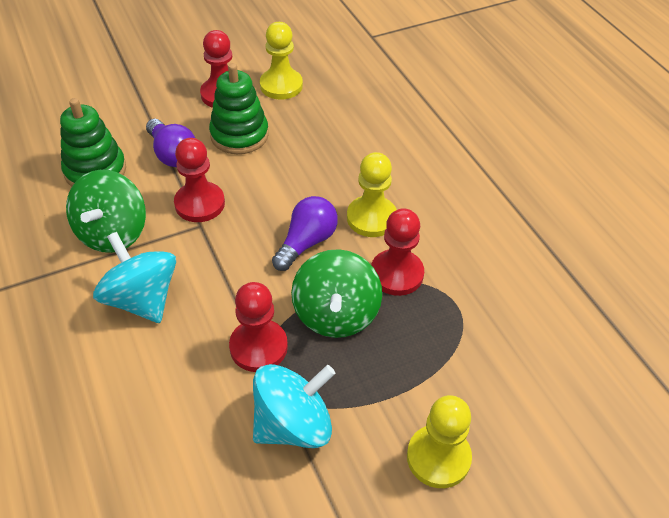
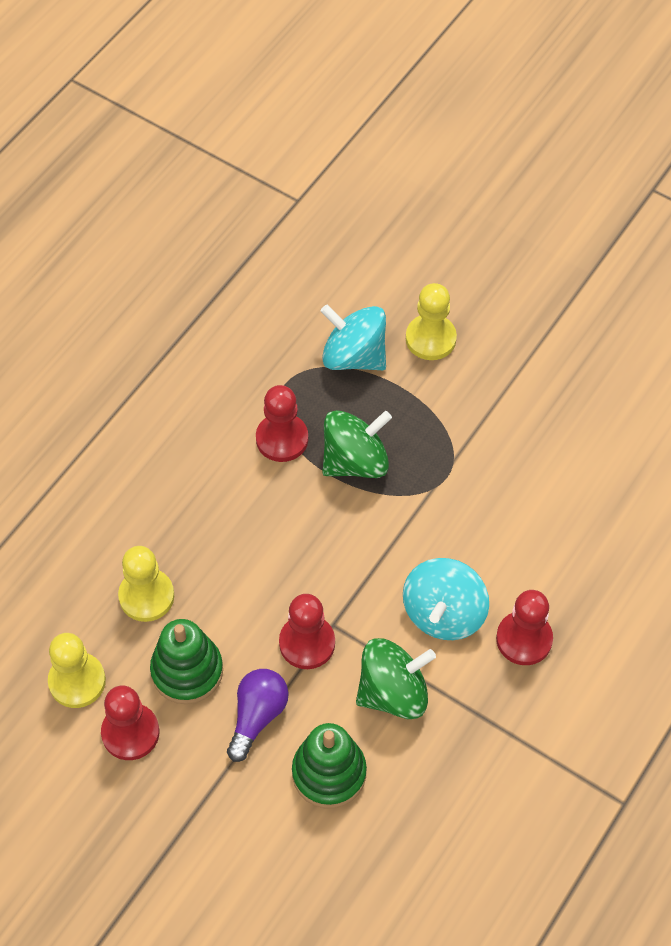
camera: 120 degrees left, 10 degrees up
(258, 347) = (425, 497): red pawn -> red pawn (524, 639)
(293, 424) = (471, 437): turquoise spinning top -> turquoise spinning top (354, 356)
(306, 242) = (293, 525): purple light bulb -> none
(371, 218) = (228, 489): yellow pawn -> yellow pawn (146, 596)

